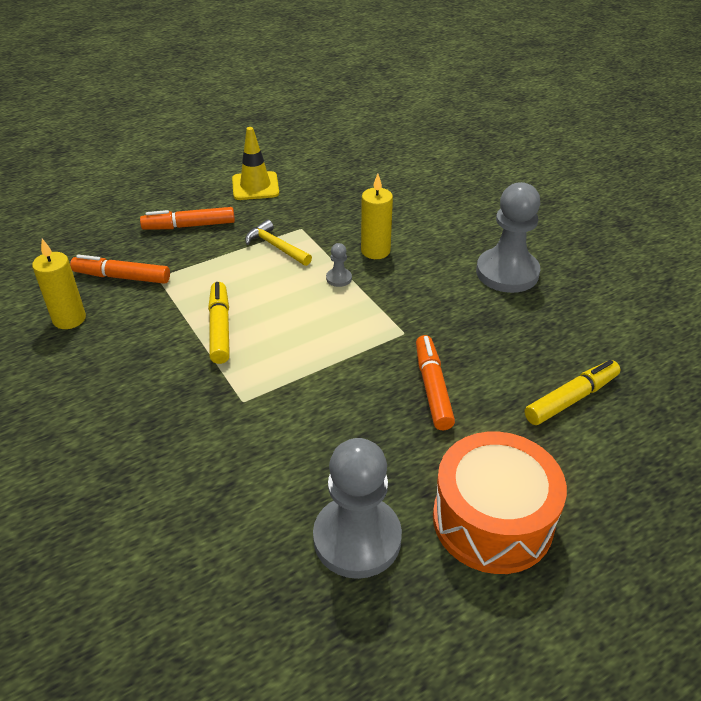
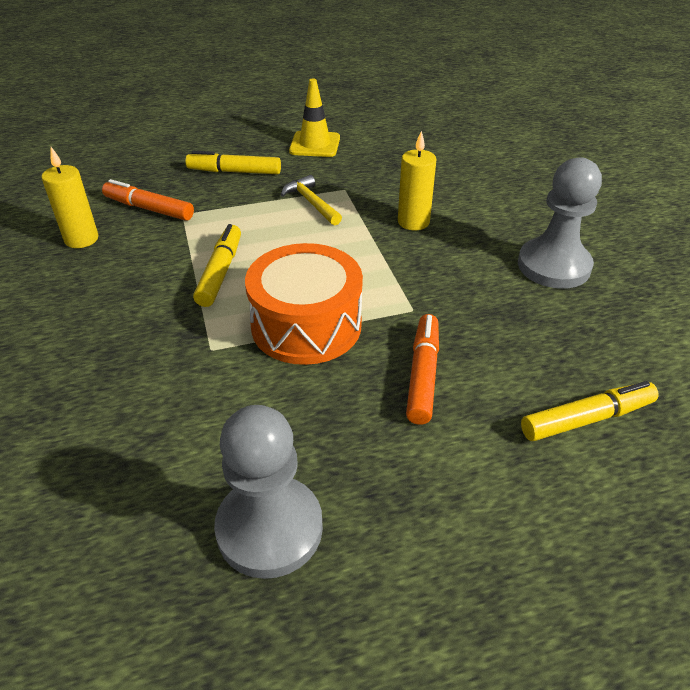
camera: 15 degrees right, 0 degrees up
(189, 226) = (234, 172): orange marker -> yellow marker
(339, 278) = (363, 243): grey pawn -> none
(492, 520) = (439, 544): orange drum -> orange drum (306, 325)

